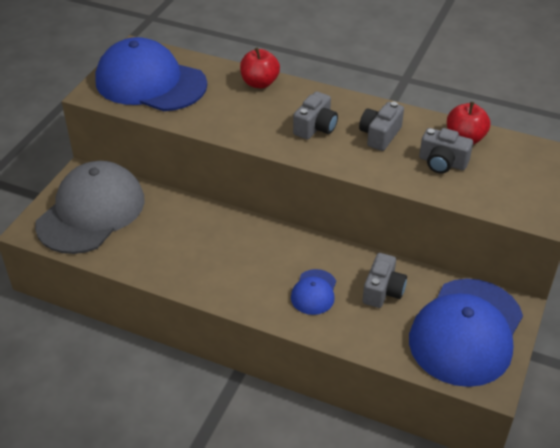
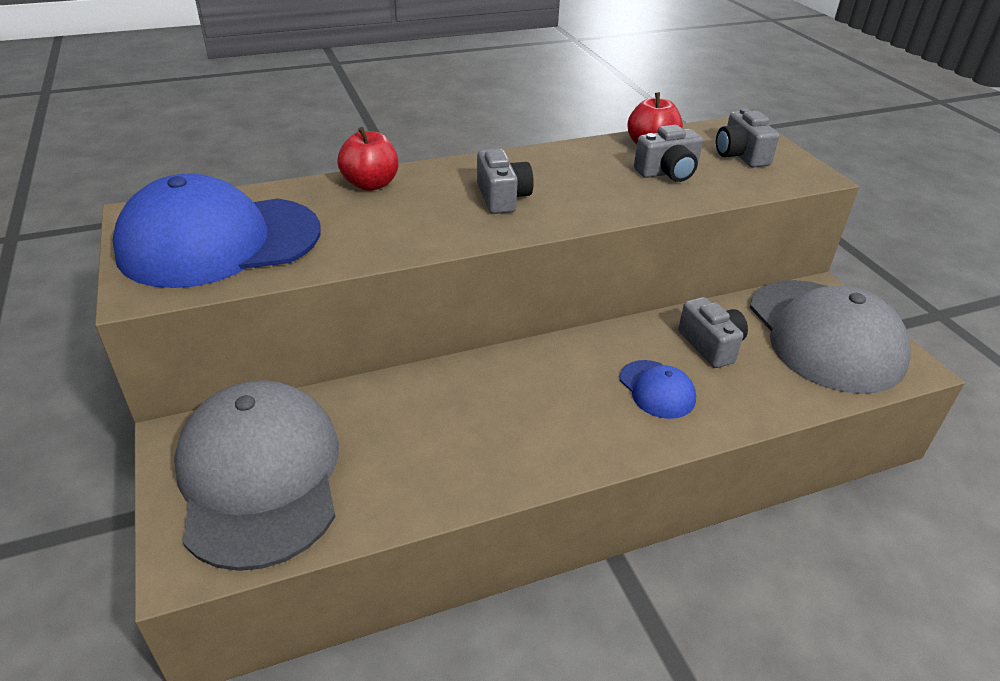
camera: 45 degrees left, 5 degrees down
(380, 135) = (576, 176): grey camera -> grey camera (741, 155)
(466, 332) = (824, 335): blue cap -> grey cap

